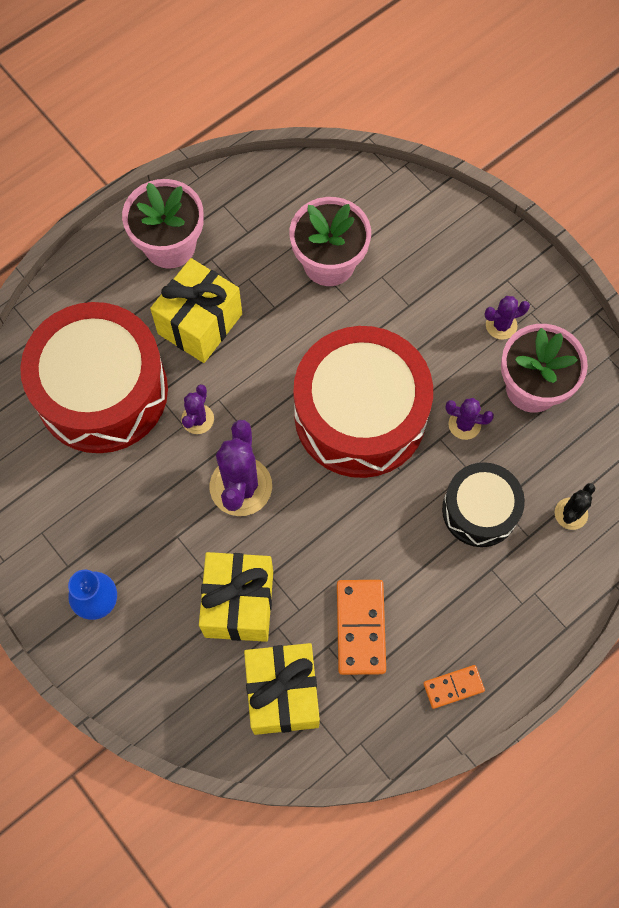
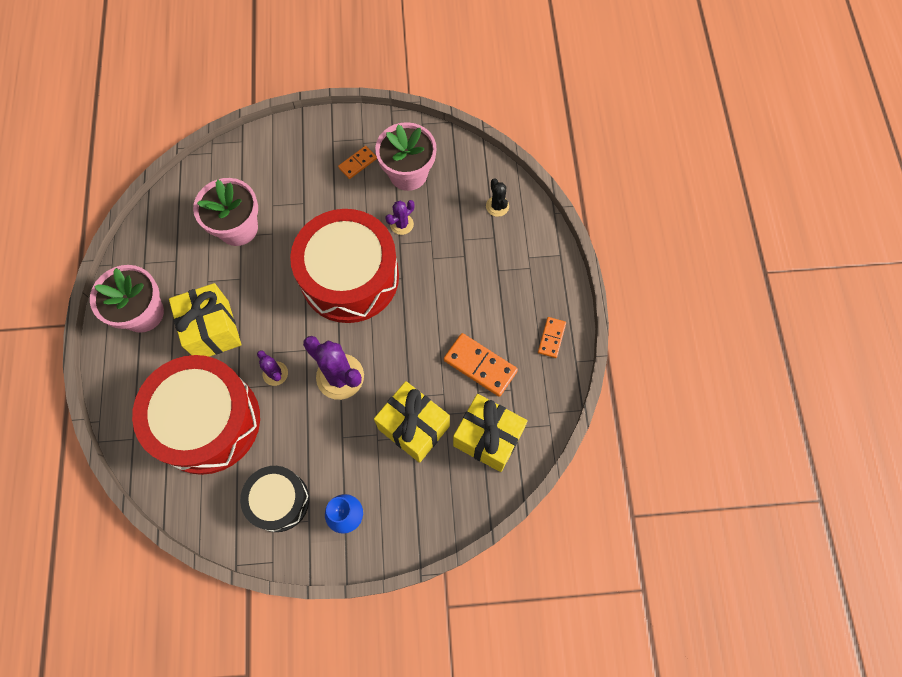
camera: 55 degrees left, 0 degrees up
(480, 510) = (459, 252): black drum -> black drum (279, 501)
(501, 325) = (357, 163): purple cactus -> orange domino

